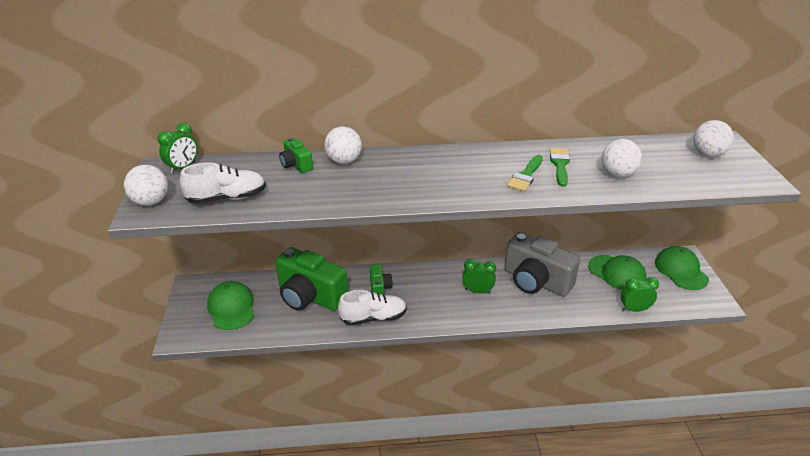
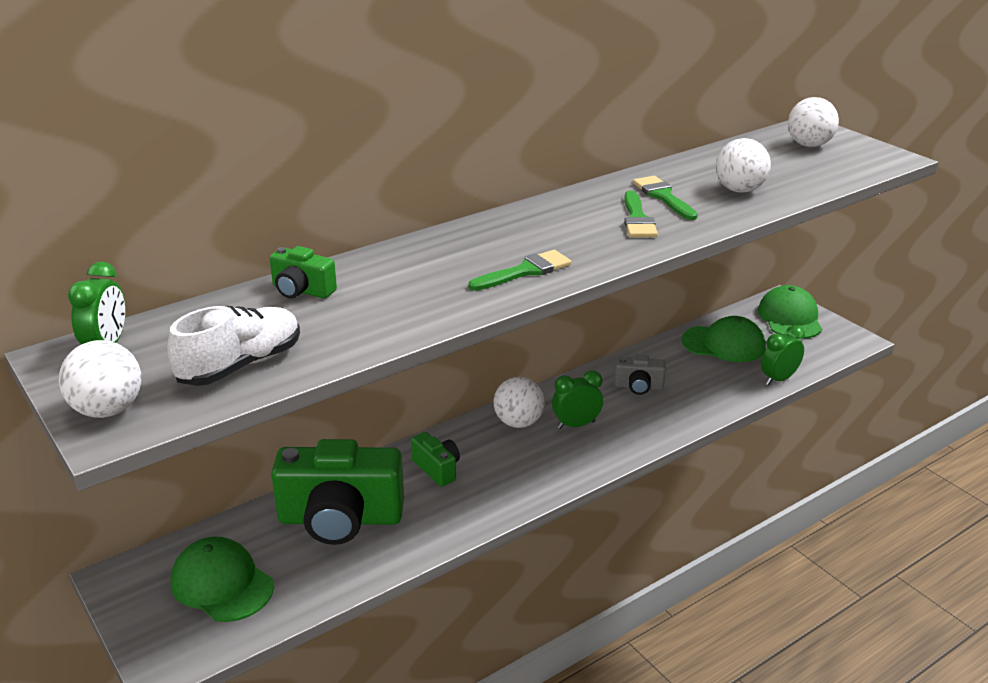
camera: 30 degrees left, 5 degrees down
(344, 161) = (371, 266): white ball -> white ball (518, 422)
(373, 318) = (463, 511): white shoe -> none
(421, 190) = (525, 271): none -> green brush
(536, 281) = (638, 387): grey camera -> grey camera, size x0.47
(681, 270) = (790, 318): green cap -> green cap turned 45 degrees clockwise

